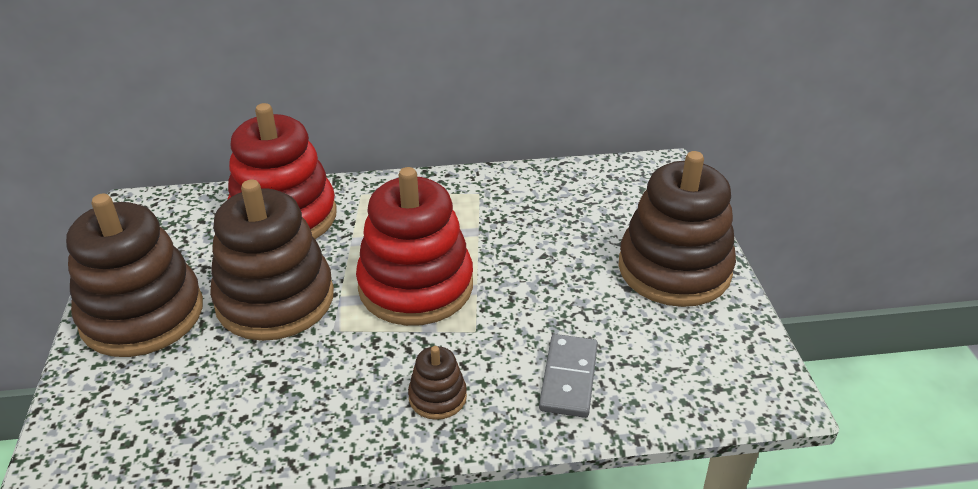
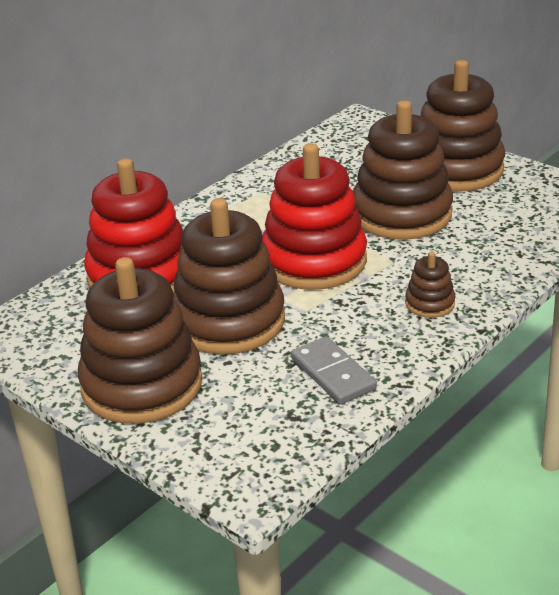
camera: 40 degrees left, 5 degrees down
(554, 286) = (402, 214): none -> brown stacking toy
(568, 378) = (487, 252): grey domino -> grey domino (332, 374)

